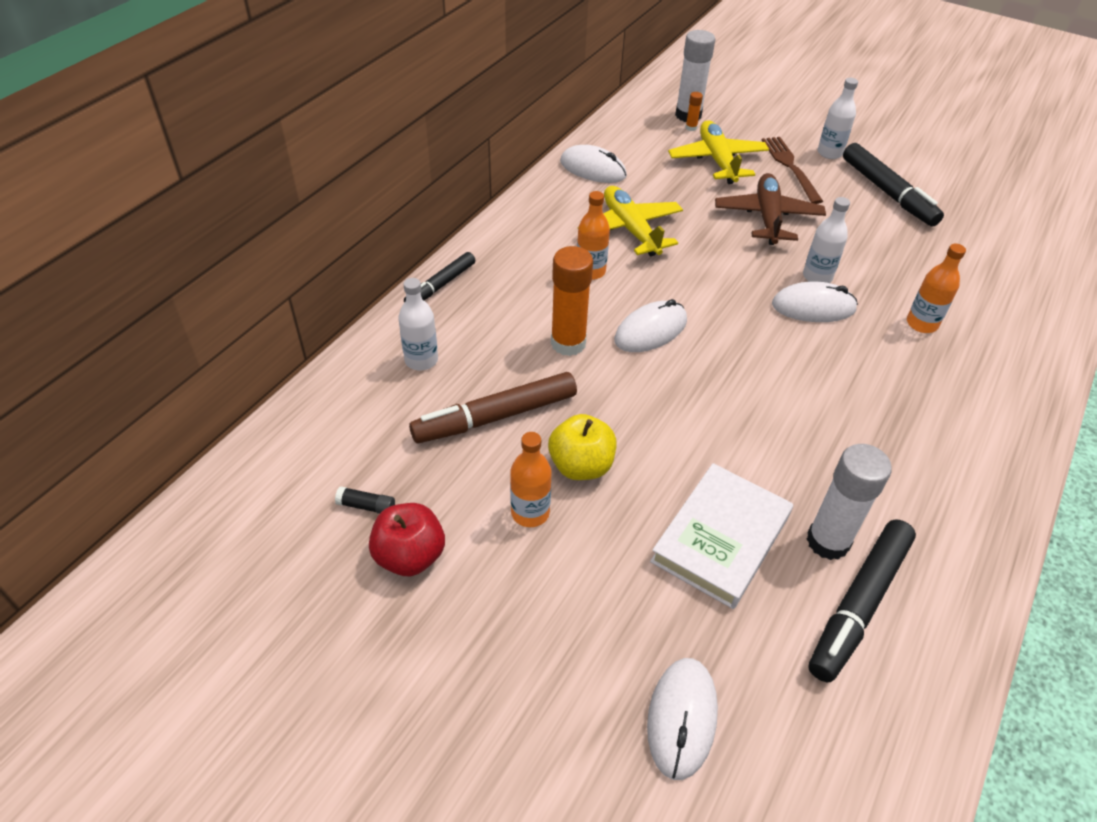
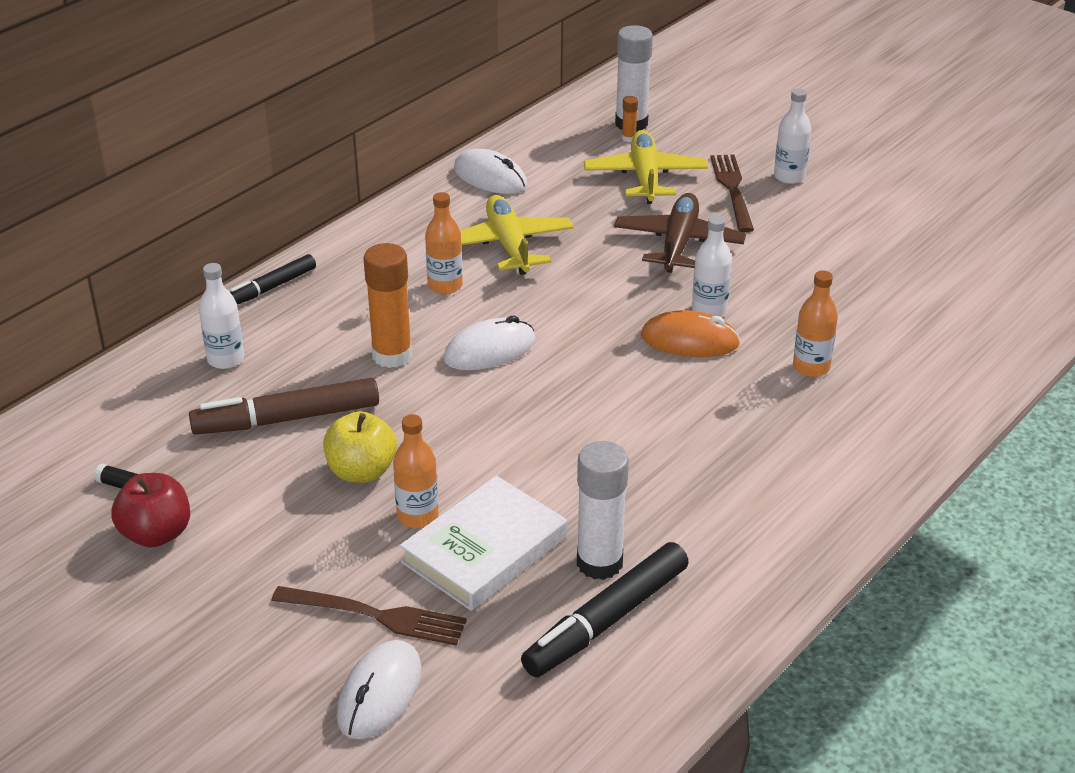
camera: 10 degrees right, 10 degrees down
(530, 512) = (292, 508): orange bottle -> orange bottle (417, 516)
(648, 626) = (377, 616): none -> brown fork
(813, 307) = (689, 340): white mouse -> orange mouse
(887, 192) = (840, 225): black marker -> none

